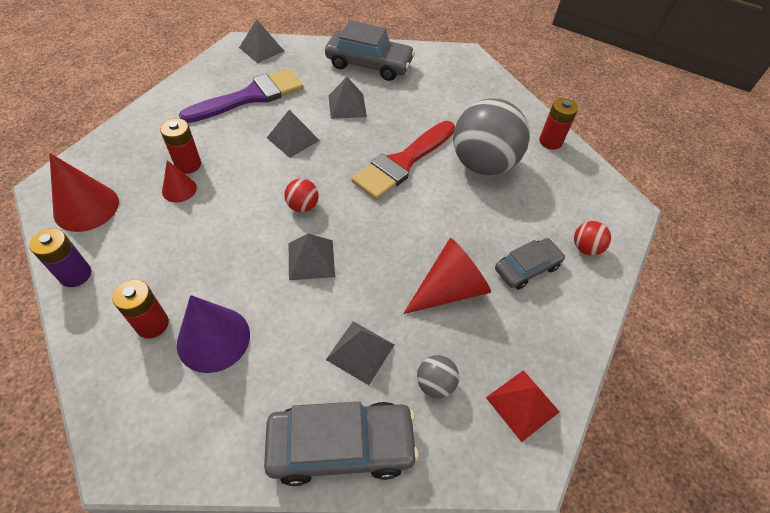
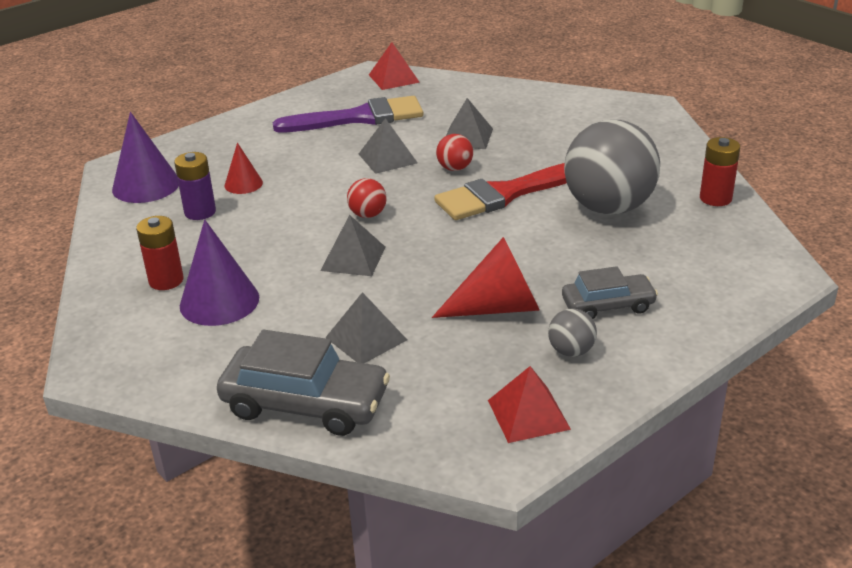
camera: 25 degrees right, 20 degrees down
(75, 274) = (112, 233): purple battery -> purple battery (200, 212)
(86, 207) = (146, 185): red cone -> purple cone
(188, 164) = (262, 166): red battery -> none
(261, 49) = (393, 78): grey pyramid -> red pyramid
(369, 64) = (516, 103): grey car -> none
(435, 384) = (435, 378): grey ball -> grey ball (571, 351)
(585, 248) = (699, 300): red ball -> red ball (455, 168)

